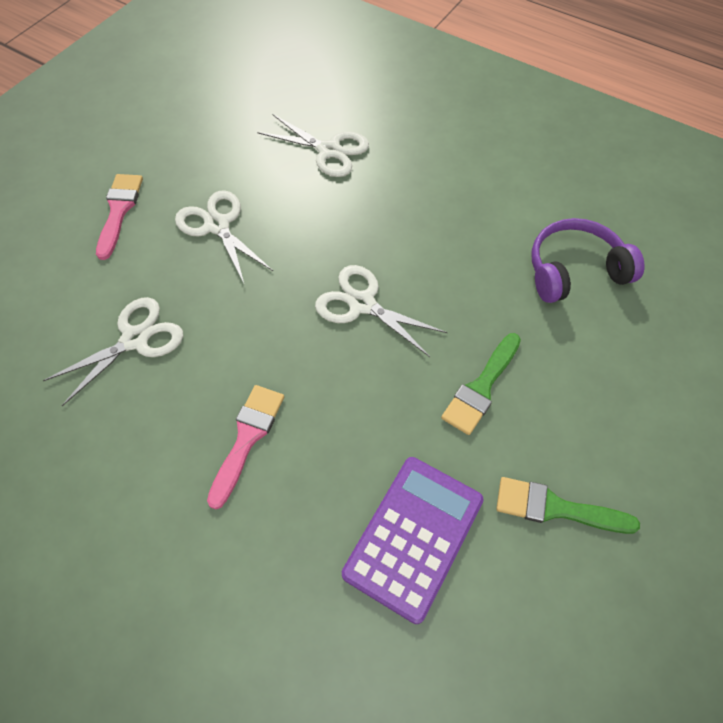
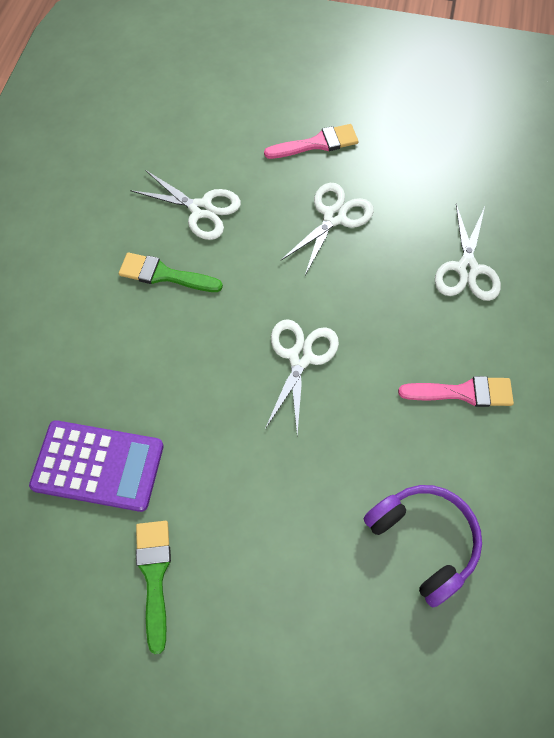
camera: 70 degrees right, 5 degrees up
(247, 438) = (144, 318): pink brush -> pink brush (463, 392)
(481, 387) = (251, 483): green brush -> green brush (164, 275)

